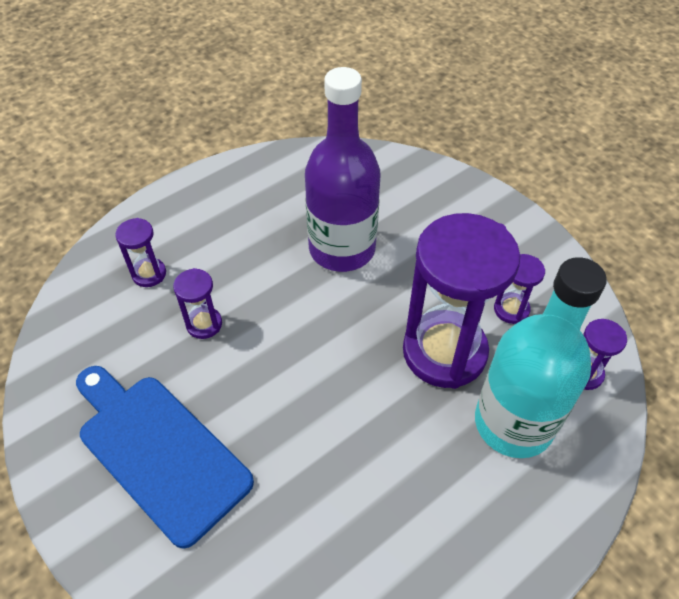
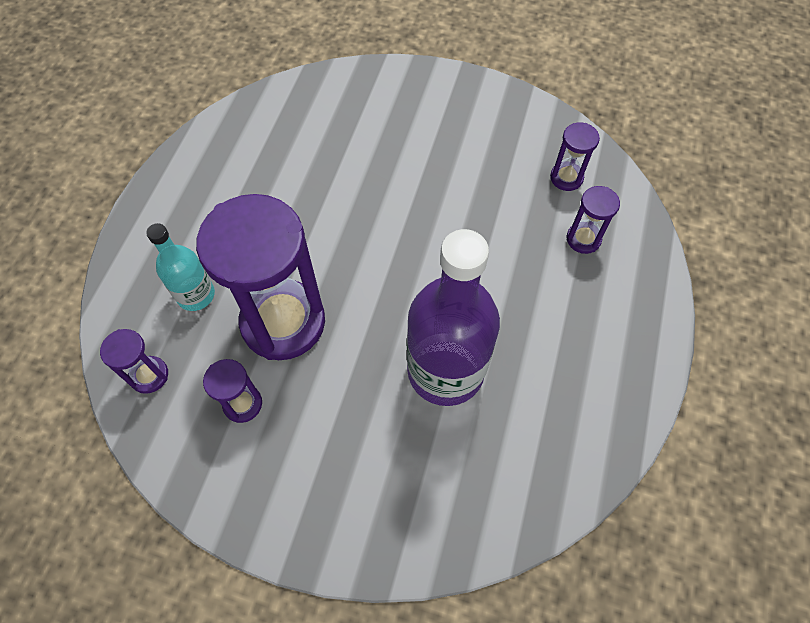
camera: 145 degrees right, 10 degrees up
(159, 451) = (437, 134): blue cutting board -> none
(204, 324) = (495, 227): purple hourglass -> purple hourglass (566, 178)
(513, 423) = (196, 295): turquoise bottle -> turquoise bottle, size x0.53

